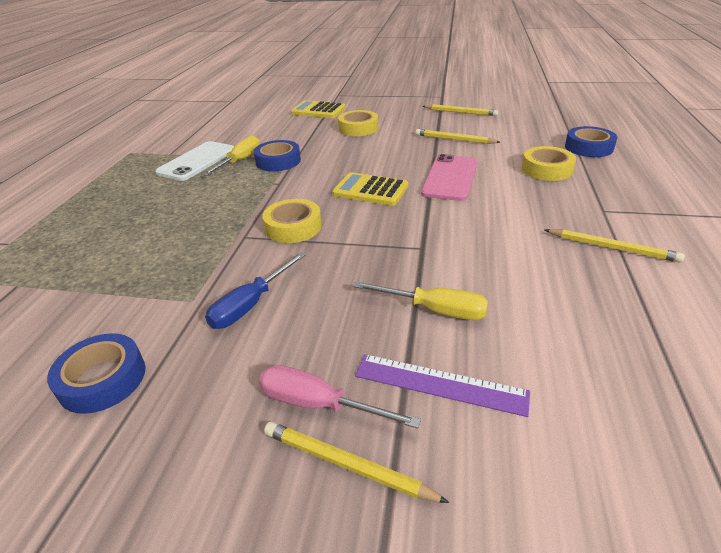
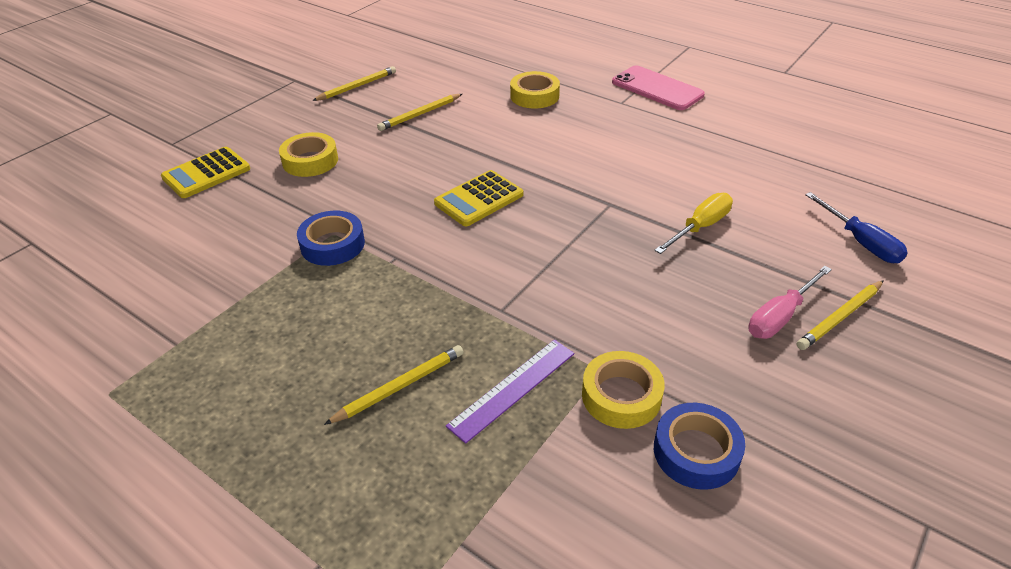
camera: 65 degrees left, 5 degrees up
(197, 161) = (244, 318): white phone -> none
(240, 161) = (292, 276): yellow screwdriver -> none
(251, 304) = (633, 328): blue screwdriver -> blue screwdriver (860, 242)
(293, 227) = (511, 270): yellow tape -> yellow tape (621, 396)
(440, 384) = (782, 253): purple ruler -> purple ruler (513, 389)
(450, 178) = (500, 146): pink phone -> pink phone (657, 88)
(588, 147) = (516, 62): blue tape -> none
(612, 248) = (673, 122): yellow pencil -> yellow pencil (400, 386)

